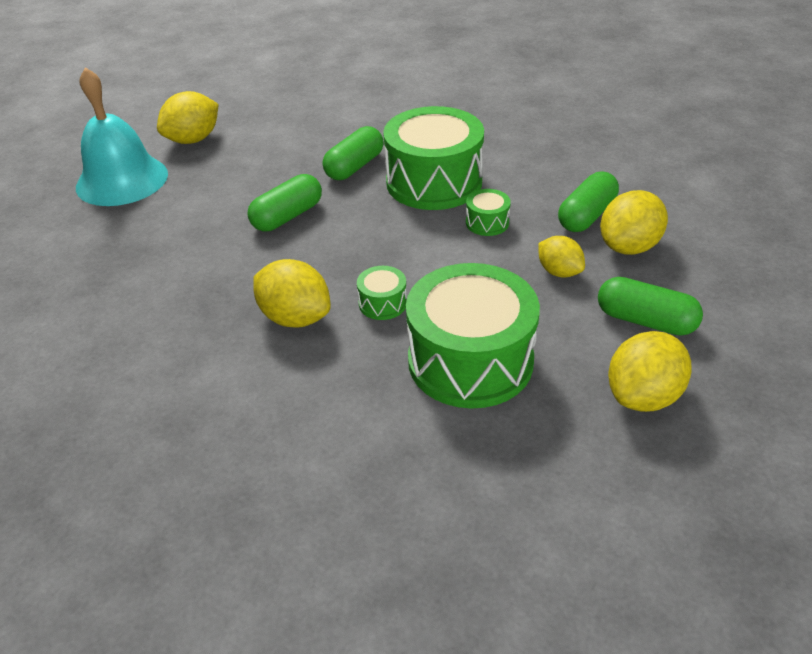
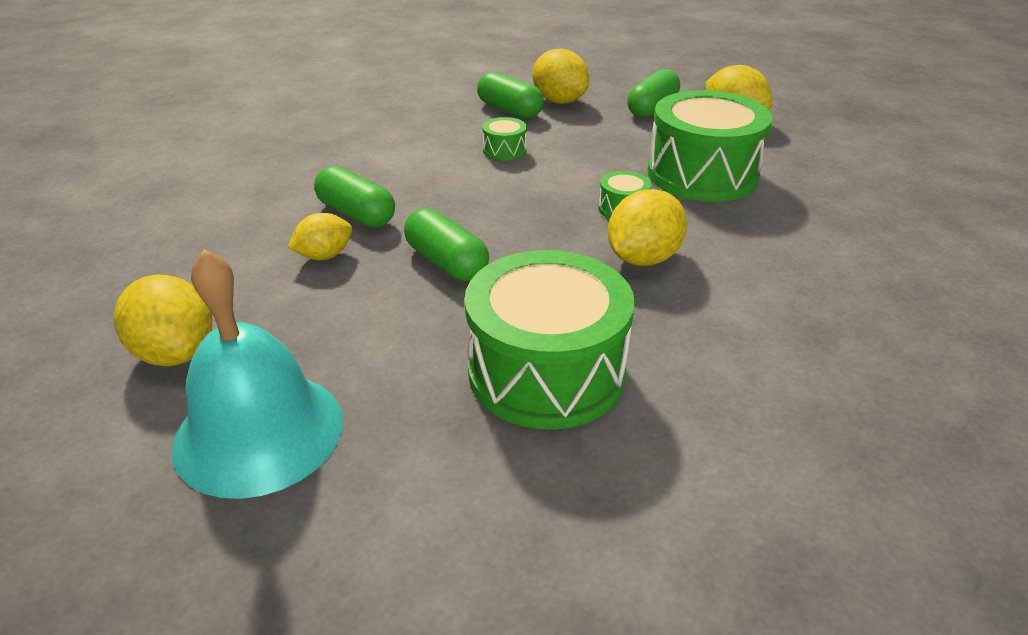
camera: 85 degrees left, 5 degrees down
(434, 182) = (418, 170): green drum -> green drum (546, 372)
(559, 272) = (587, 129): yellow lemon -> yellow lemon (324, 256)

